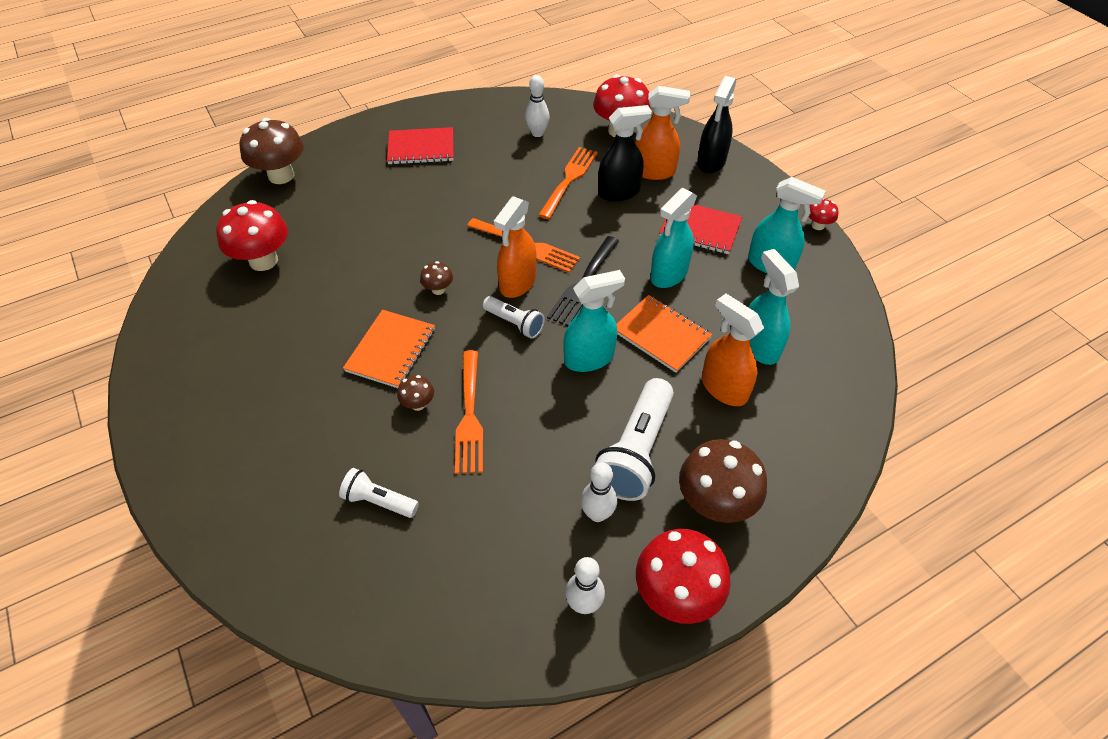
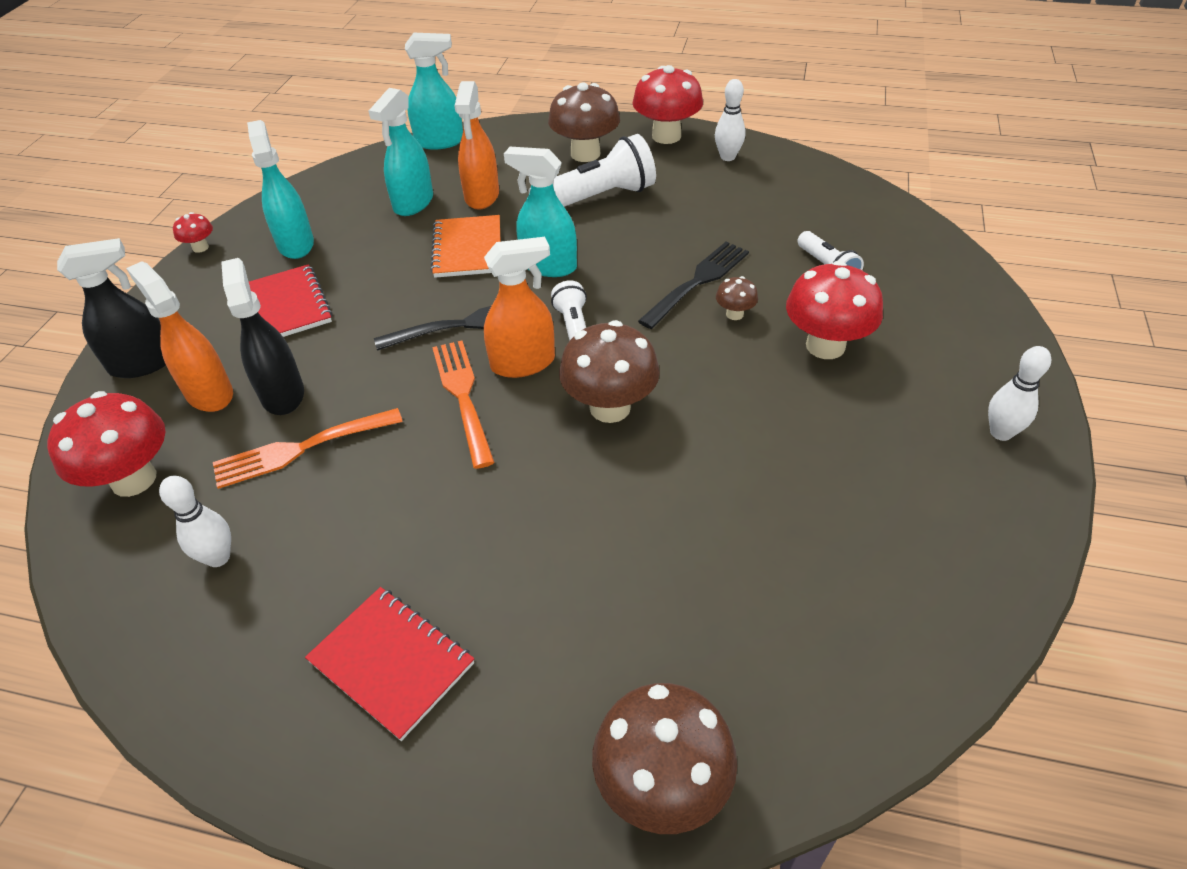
camera: 135 degrees left, 5 degrees down
(263, 261) = (797, 597): red mushroom -> red mushroom (825, 346)
(391, 350) = (720, 374): orange notebook -> none
(438, 289) = (610, 407): brown mushroom -> brown mushroom, size x2.10
(469, 416) = (698, 282): orange fork -> black fork
(597, 514) = (668, 185): white bowling pin -> white bowling pin (1001, 433)
(619, 192) = (282, 394): black spray bottle -> black spray bottle turned 45 degrees clockwise
(668, 274) = (384, 286): turquoise spray bottle -> turquoise spray bottle (440, 142)

